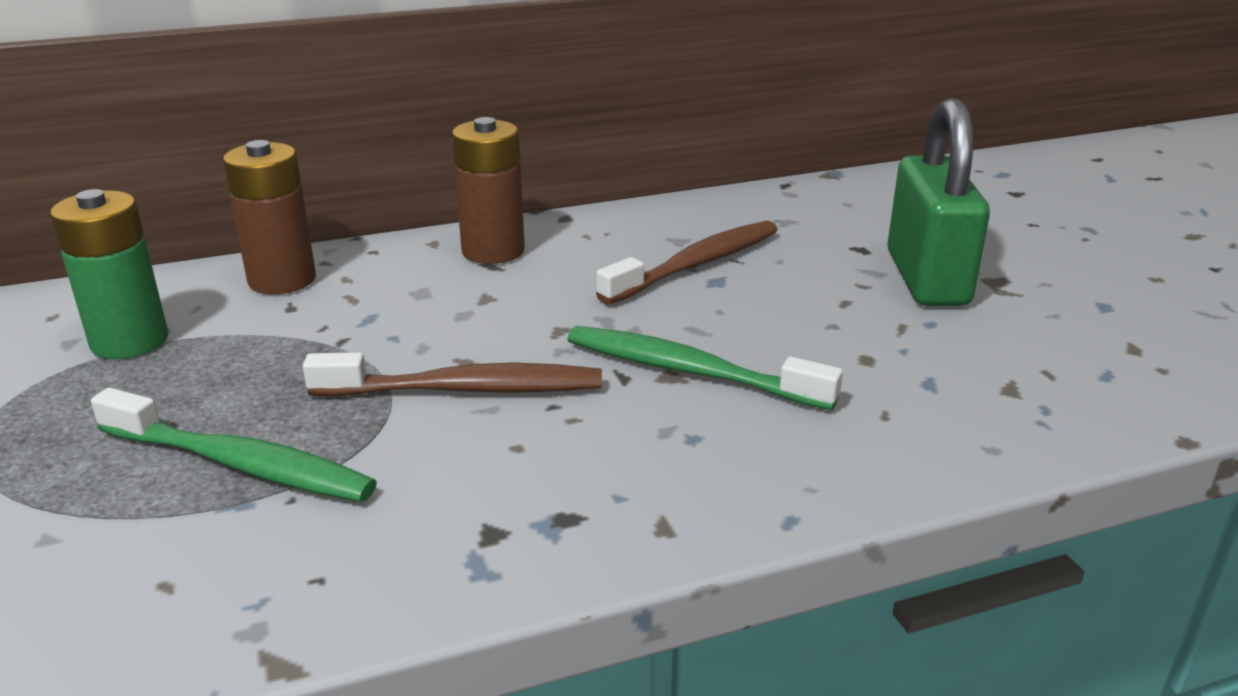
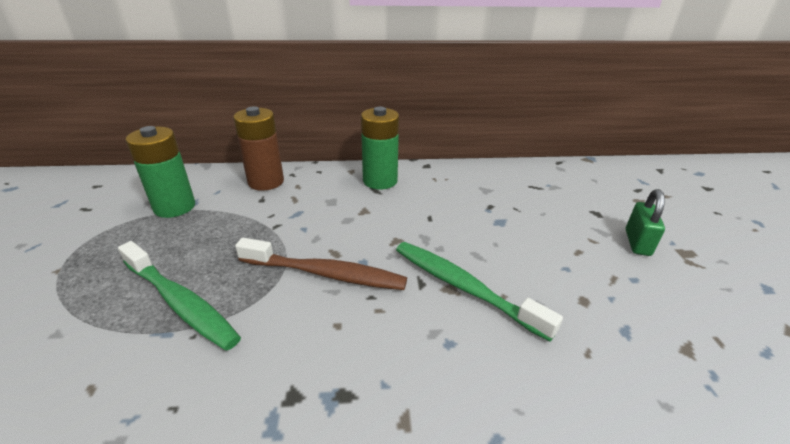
camera: 15 degrees right, 5 degrees up
(493, 251) = (380, 181): brown battery -> green battery
(696, 265) = (491, 208): brown toothbrush -> none
(926, 278) = (637, 242): green padlock -> green padlock, size x0.51

